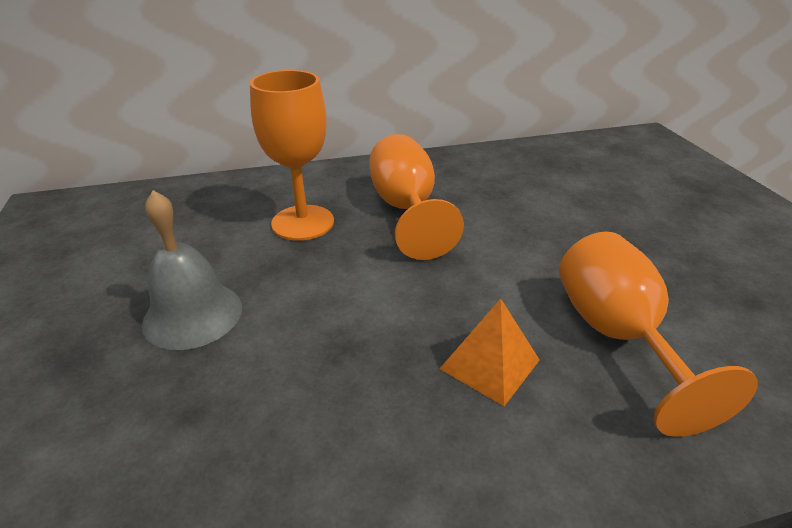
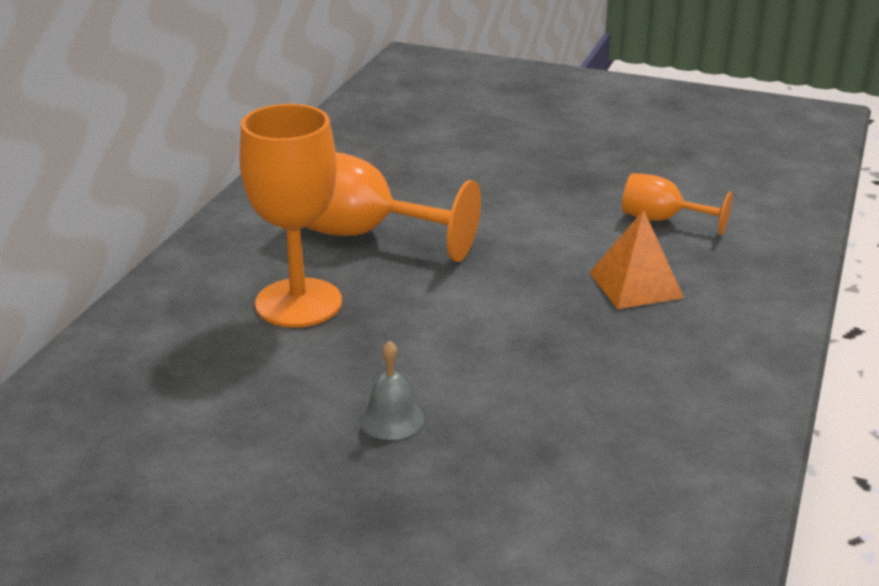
camera: 55 degrees left, 5 degrees down
(193, 314) = (391, 419): grey bell -> grey bell, size x0.53
(616, 336) = (662, 220): orange goblet -> orange goblet, size x0.56

